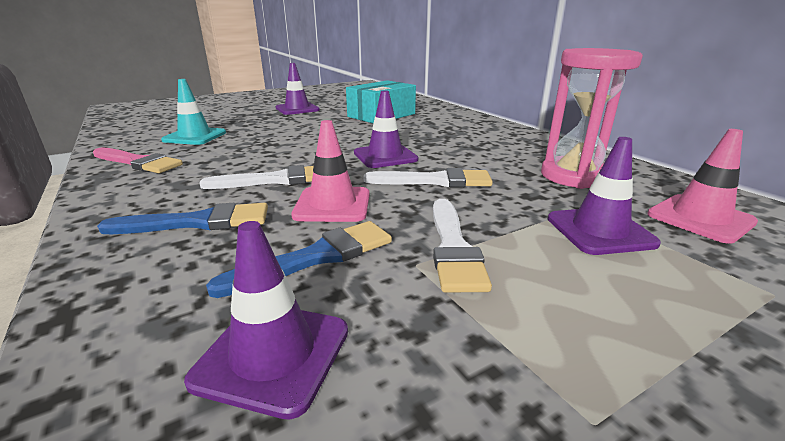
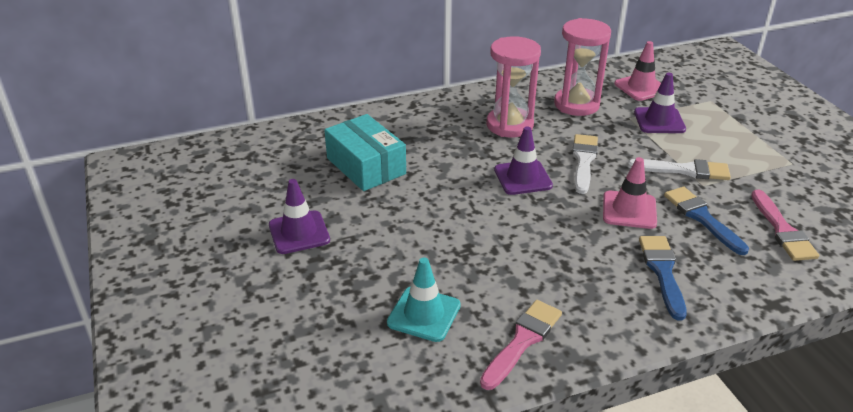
camera: 80 degrees left, 10 degrees up
(273, 355) = (782, 230): purple traffic cone -> pink brush
(277, 180) = (579, 238): white brush -> none
(485, 149) = (509, 125): none -> pink hourglass

